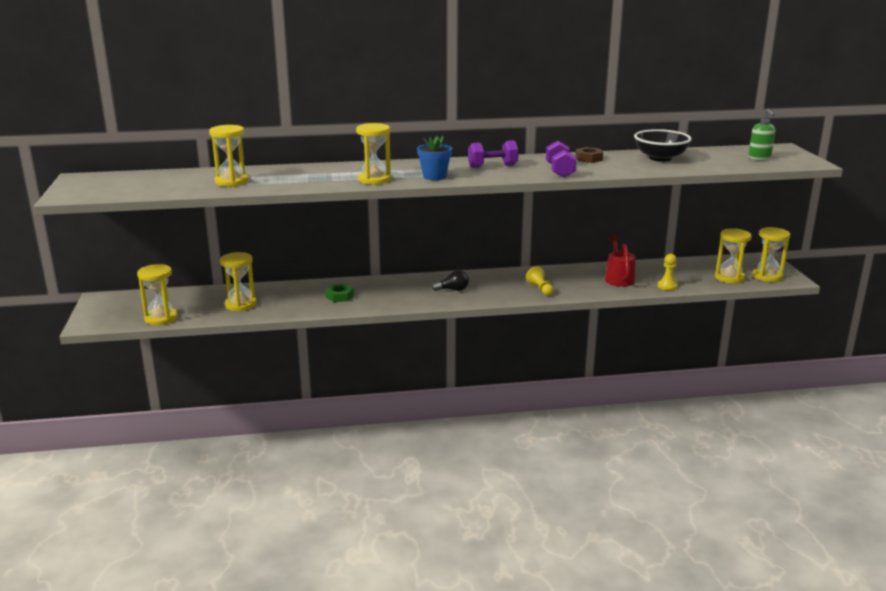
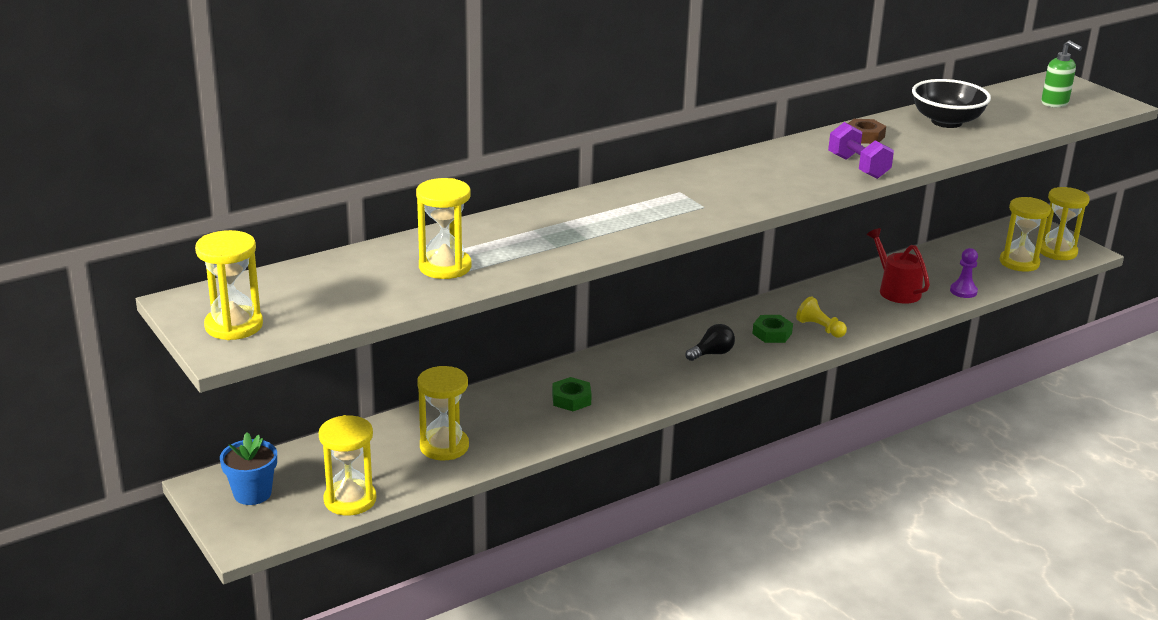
camera: 25 degrees left, 5 degrees up
(374, 180) = (643, 226): yellow hourglass -> yellow hourglass (234, 326)
(434, 176) = (715, 205): blue flower pot -> blue flower pot (252, 493)
(492, 166) = (764, 172): purple dumbbell -> none
(504, 286) = (772, 333): none -> green nut
(667, 286) = (963, 291): yellow pawn -> purple pawn

